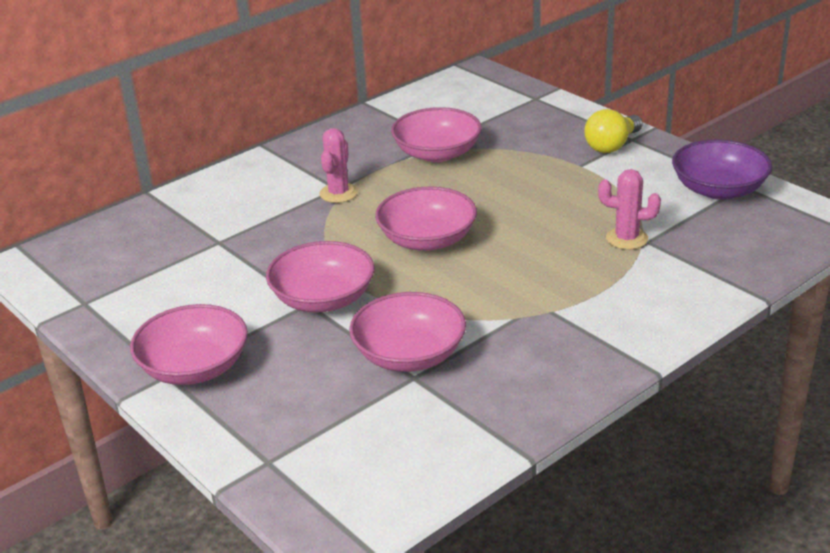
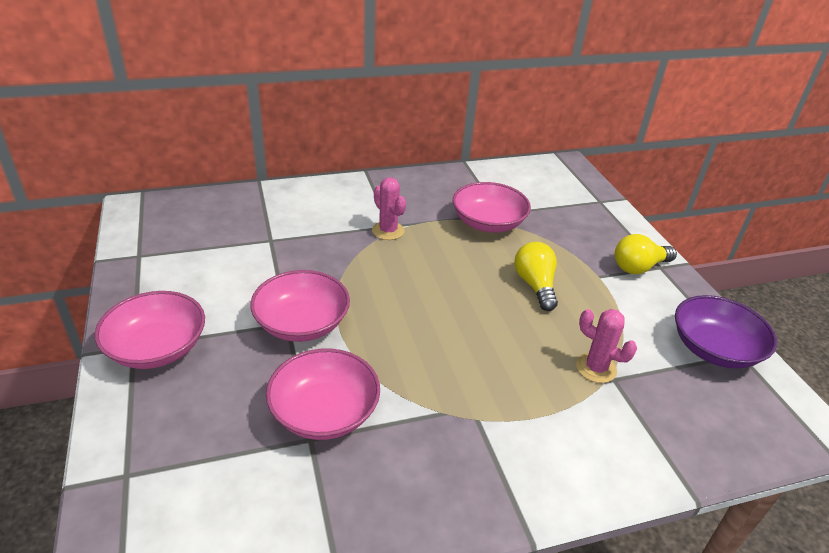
camera: 20 degrees right, 5 degrees up
(338, 193) = (388, 231): pink cactus -> pink cactus turned 75 degrees counterclockwise
(427, 239) = (424, 299): pink bowl -> none
(525, 192) = (535, 285): none -> yellow light bulb

